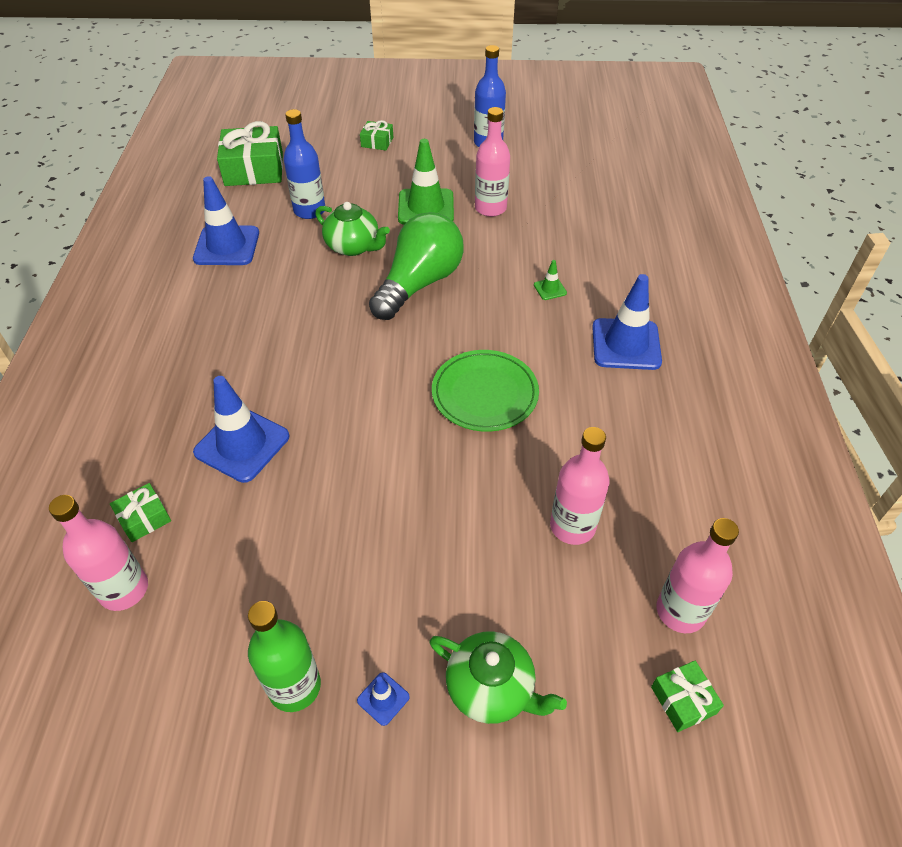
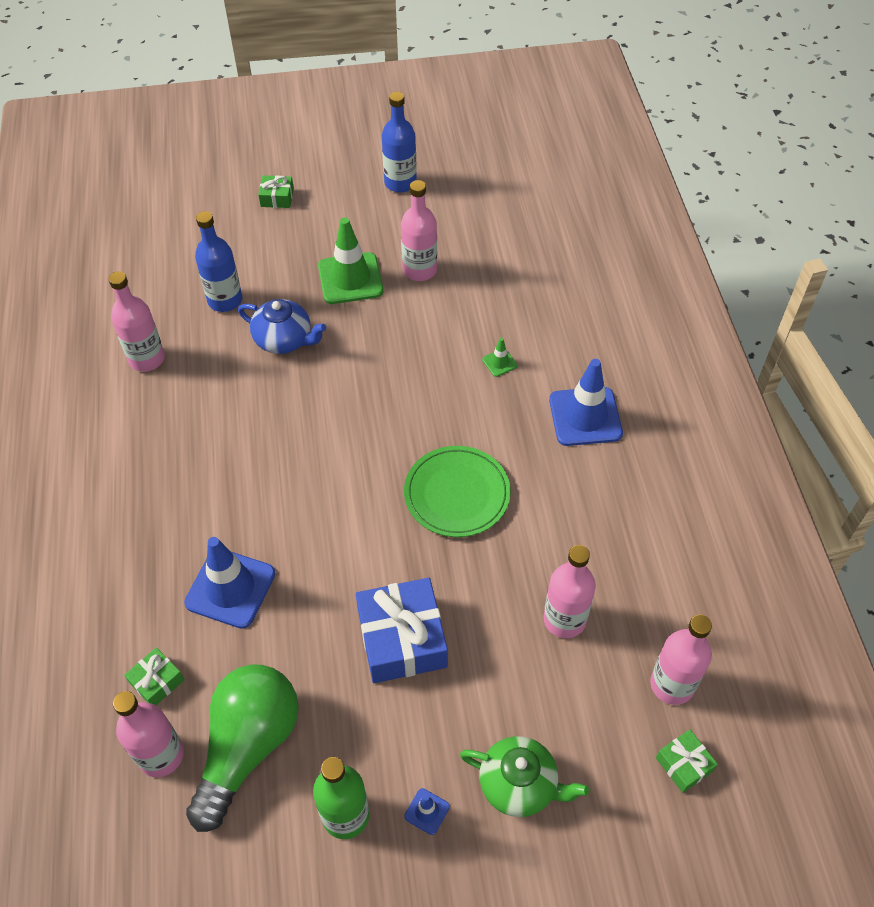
camera: 10 degrees left, 5 degrees up
(227, 246) = (147, 359): blue traffic cone -> pink bottle
(254, 169) = (148, 253): green gift -> none
(353, 246) = (284, 340): green teapot -> blue teapot
(398, 518) = (402, 639): none -> blue gift
(419, 284) = (364, 376): green light bulb -> green light bulb (247, 747)

